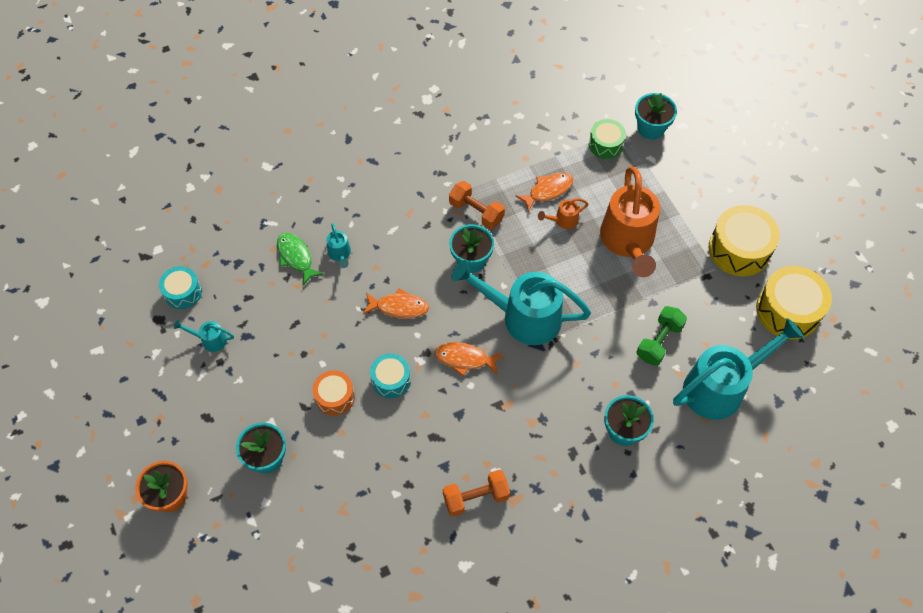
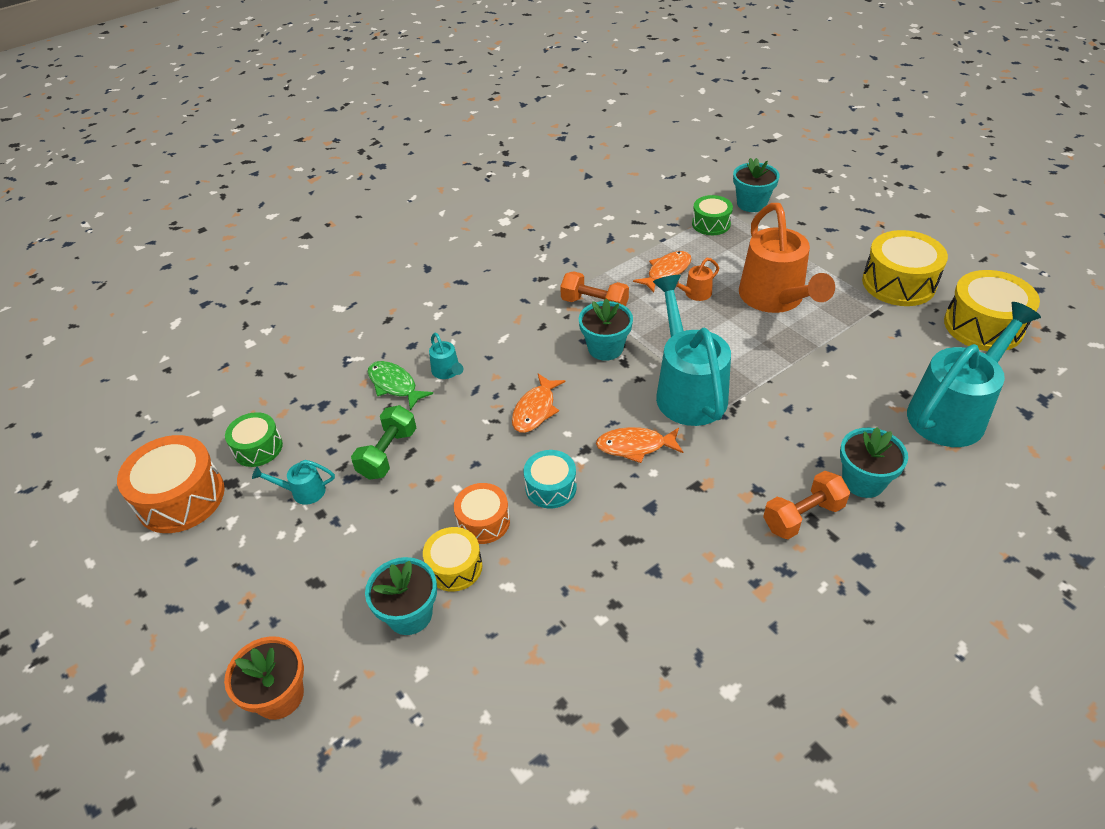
camera: 10 degrees left, 15 degrees down
(122, 324) = (181, 498): none -> orange drum
(183, 292) = (258, 448): turquoise drum -> green drum
(305, 429) = (455, 567): none -> yellow drum
(399, 307) = (535, 410): orange fish -> orange fish turned 120 degrees clockwise
(476, 497) = (711, 599): orange dumbbell -> orange dumbbell (803, 516)
(522, 316) = (687, 390): turquoise watering can -> turquoise watering can turned 75 degrees clockwise
(659, 341) = (857, 382): green dumbbell -> green dumbbell (388, 453)

